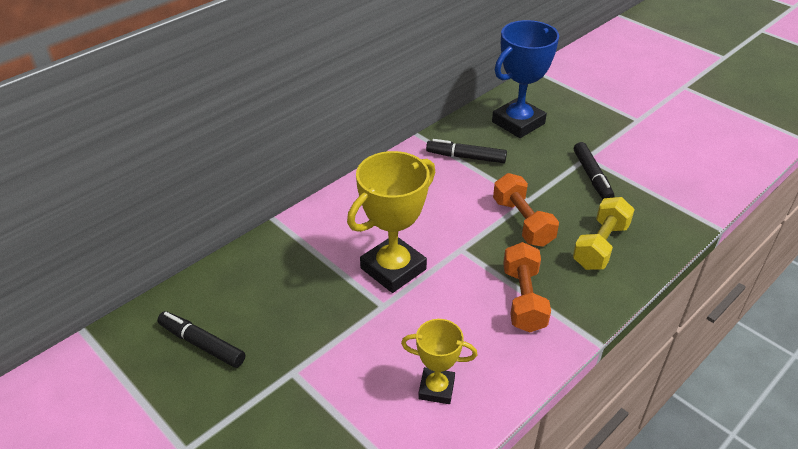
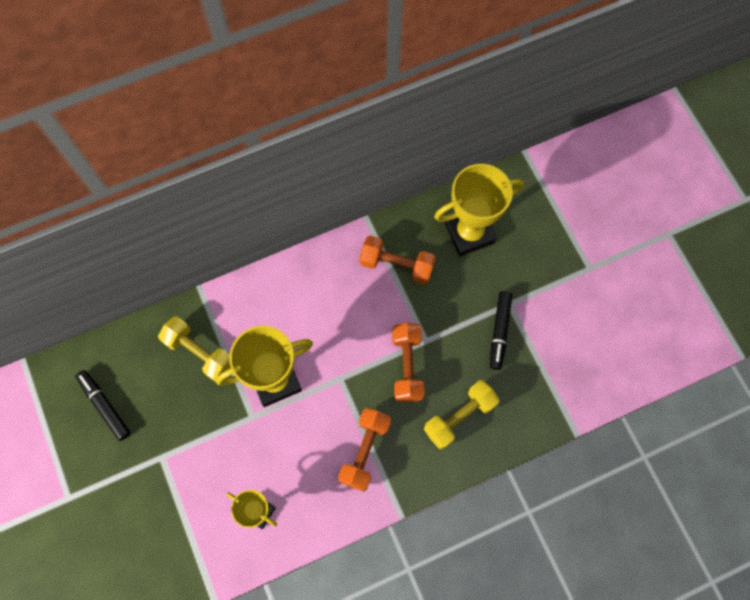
camera: 20 degrees right, 30 degrees up
(297, 268) = (199, 353): none -> yellow dumbbell
(466, 157) = (397, 265): black marker -> orange dumbbell
(518, 123) = (469, 233): blue trophy -> yellow trophy

